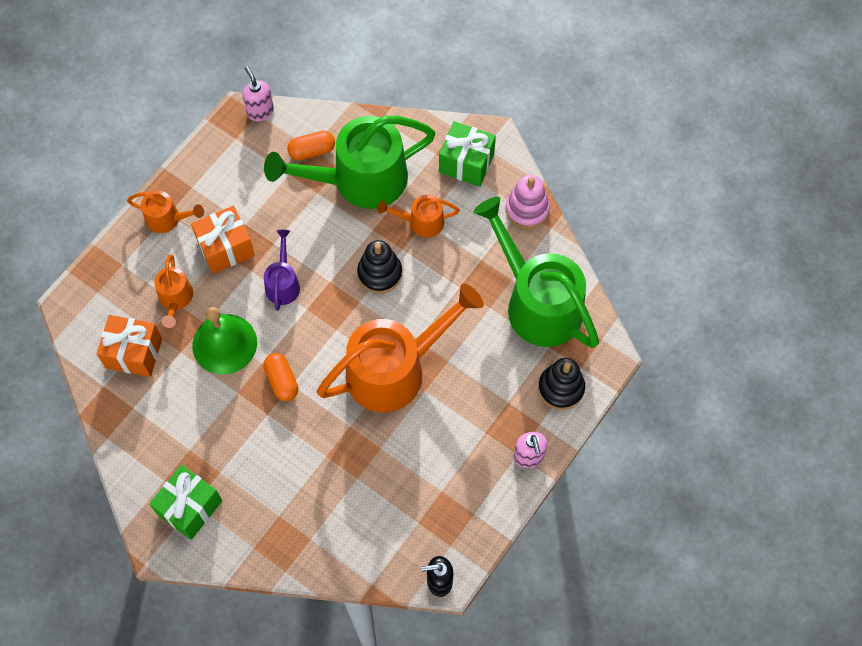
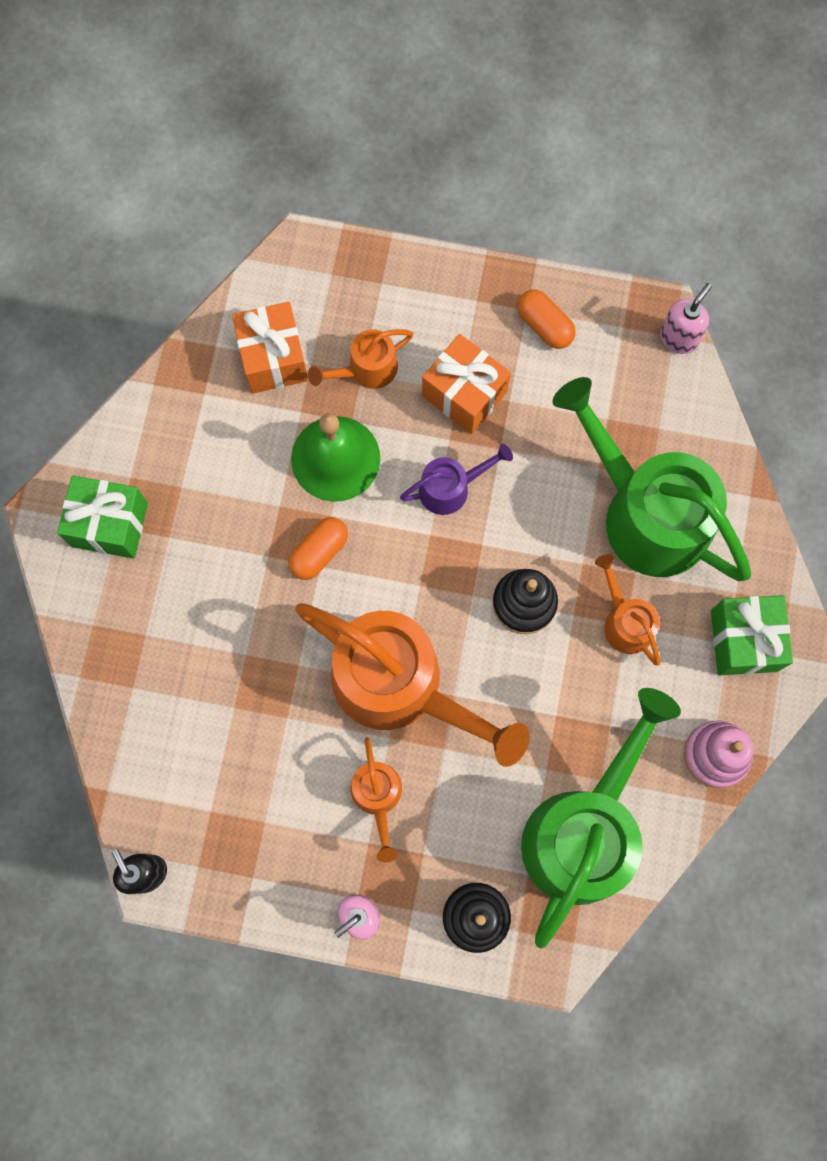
camera: 65 degrees right, 10 degrees up
(168, 219) = (469, 304): orange watering can -> orange watering can (378, 797)
(312, 151) = (656, 431): orange capsule -> orange capsule (544, 325)

